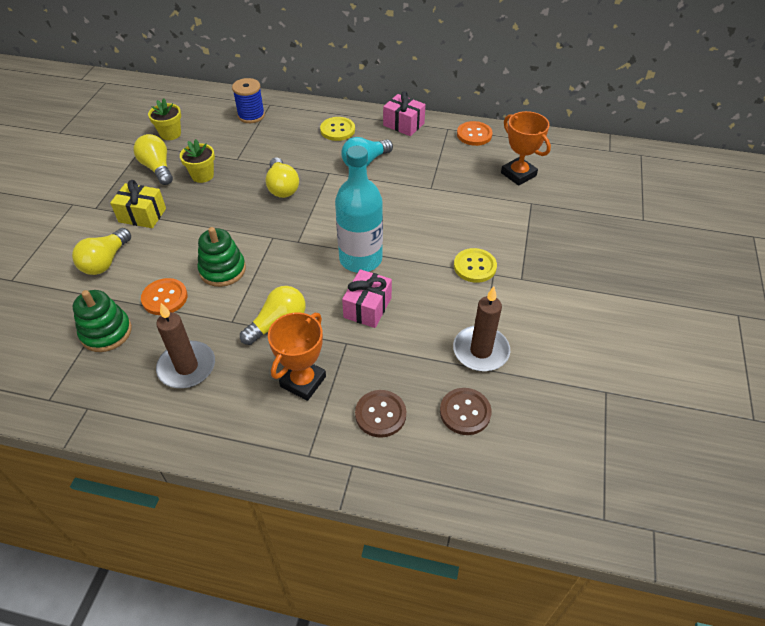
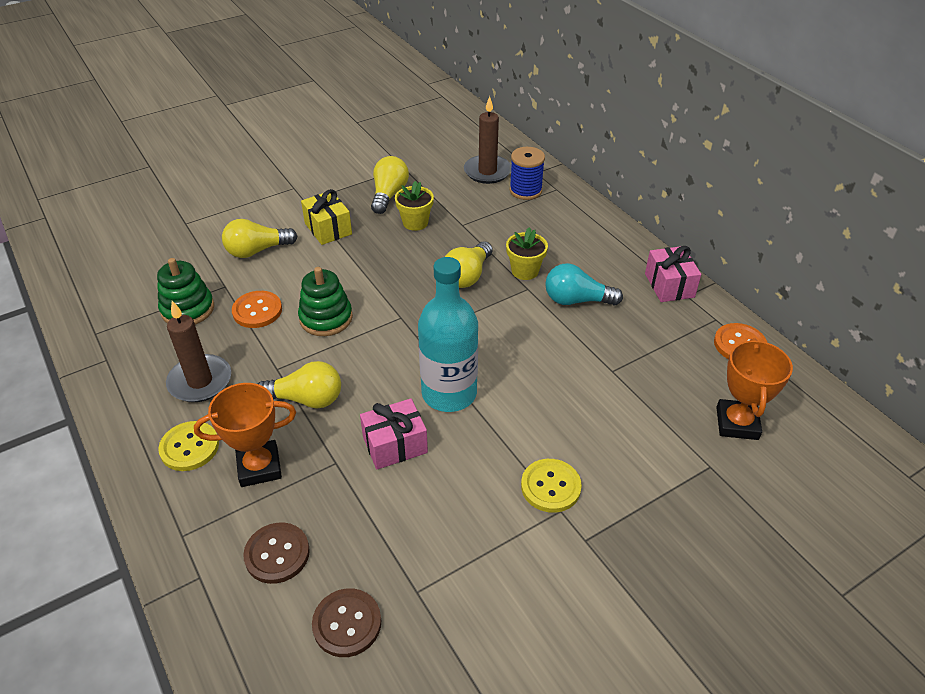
camera: 45 degrees right, 5 degrees down
(170, 134) = (436, 169): yellow flower pot -> yellow flower pot (525, 271)
(337, 130) = (590, 251): yellow button -> yellow button (189, 447)
(480, 351) = (441, 578): brown candle -> brown candle (487, 172)

